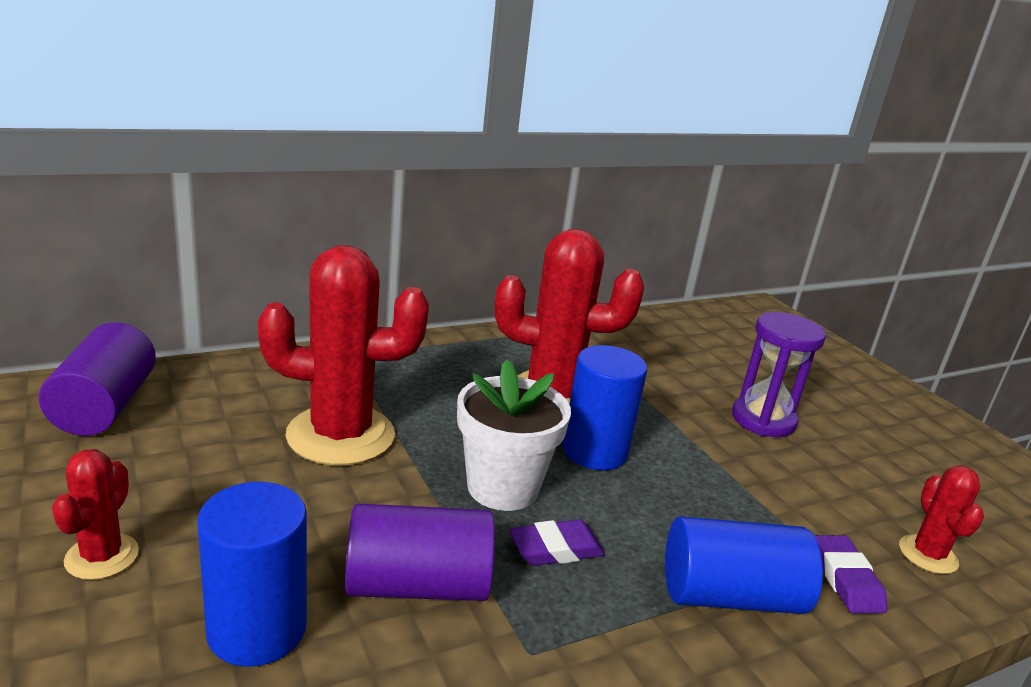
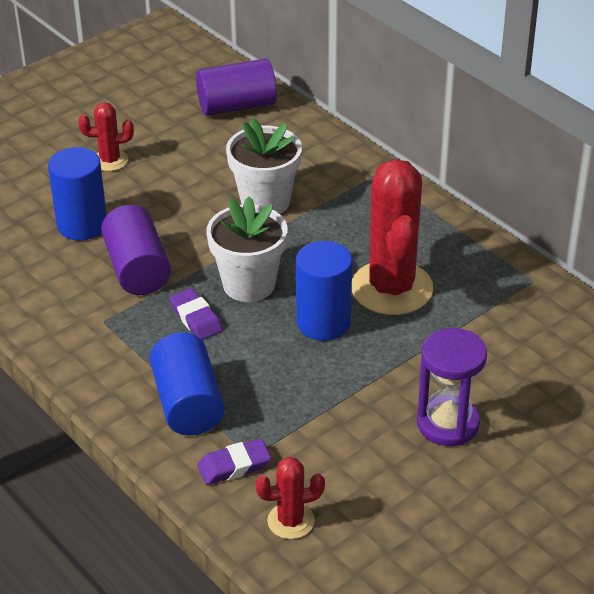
camera: 80 degrees right, 15 degrees up
(340, 435) = (265, 201): red cactus -> white flower pot

